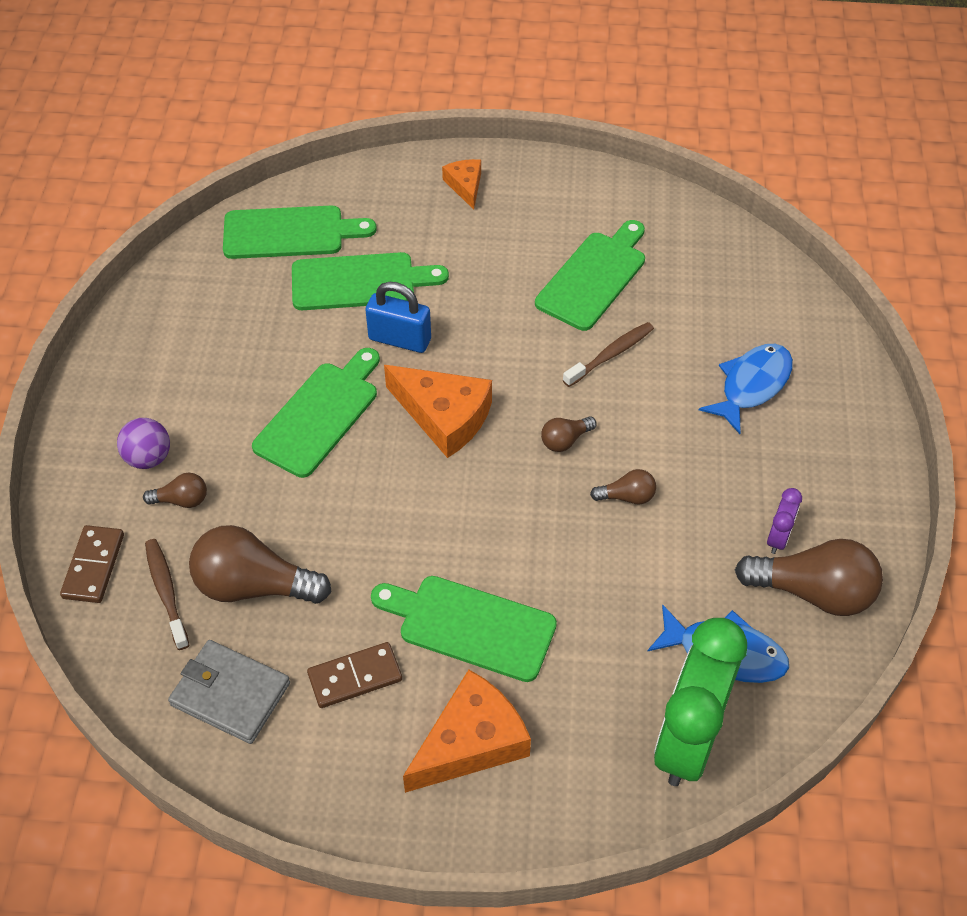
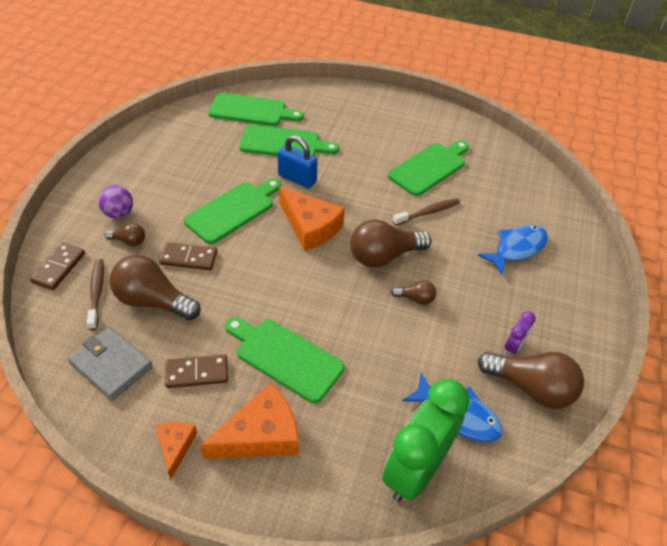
camera: 10 degrees right, 5 degrees down
(281, 507) = (189, 258): none -> brown domino
(465, 186) = (364, 105): orange cheese -> orange cheese (175, 446)
(565, 440) = (384, 256): brown light bulb -> brown light bulb, size x2.05

